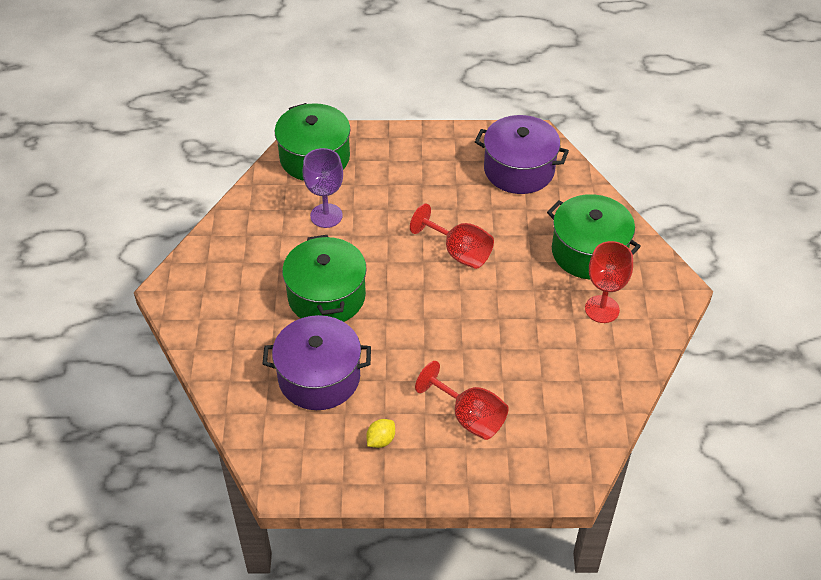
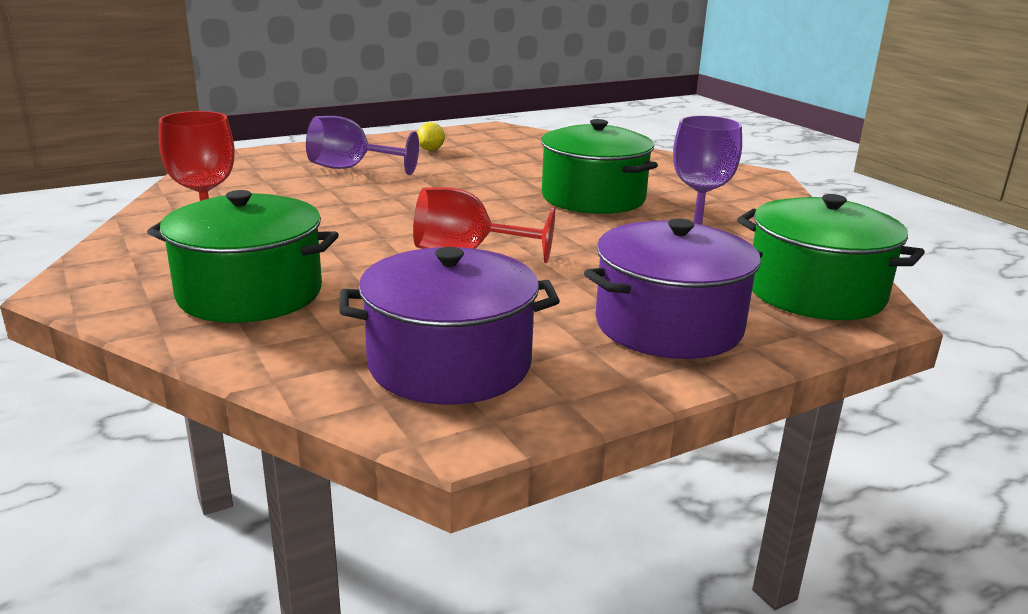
camera: 150 degrees right, 25 degrees down
(319, 377) = (530, 163): purple pot -> purple pot (668, 325)
(469, 417) = (351, 168): red goblet -> purple goblet

